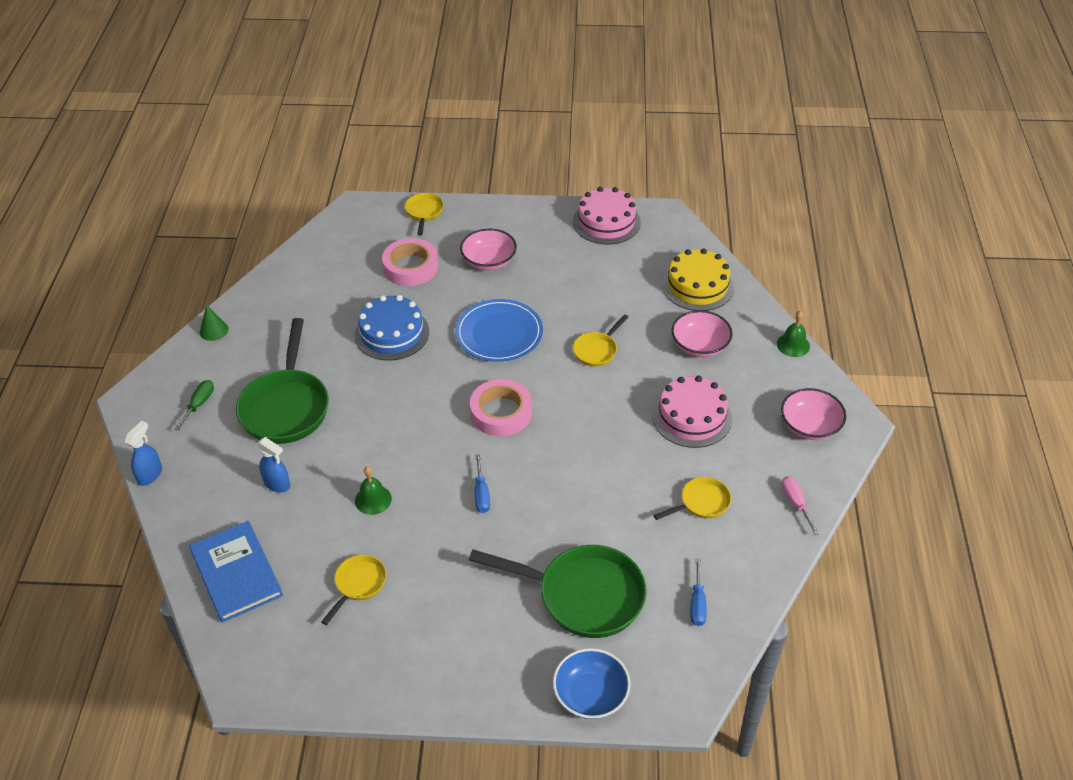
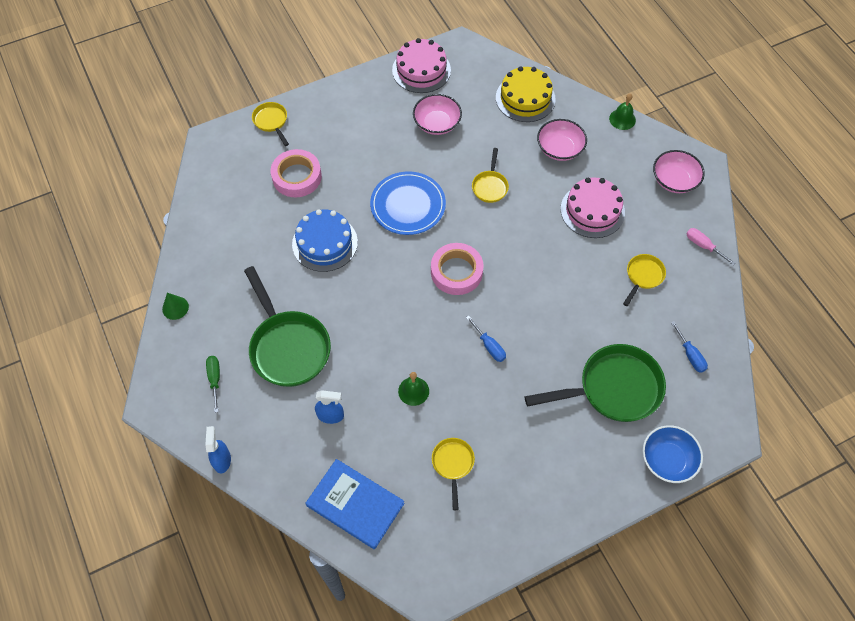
camera: 30 degrees left, 15 degrees up
(489, 261) = (355, 144): pink bowl -> pink bowl (437, 123)

